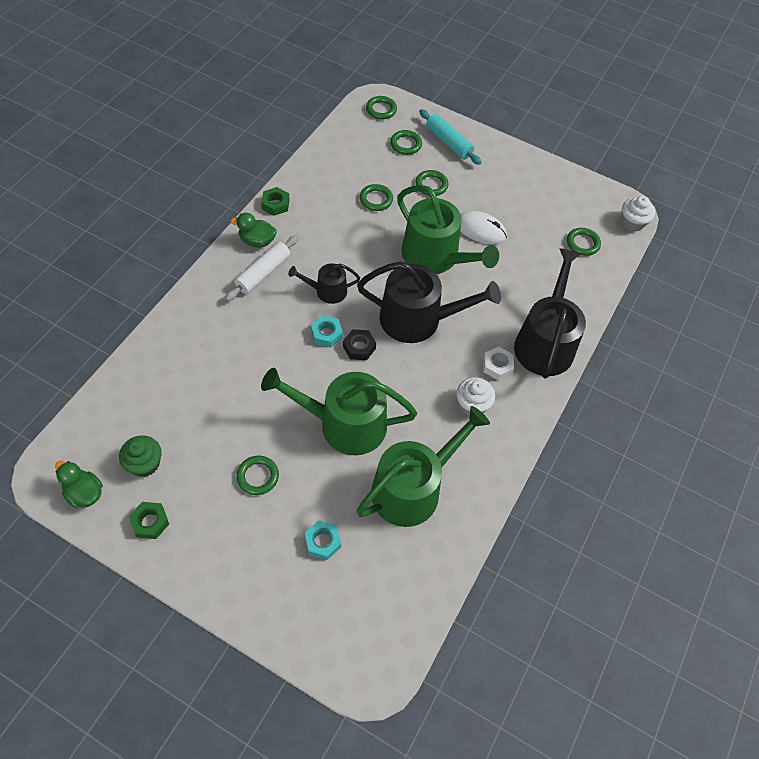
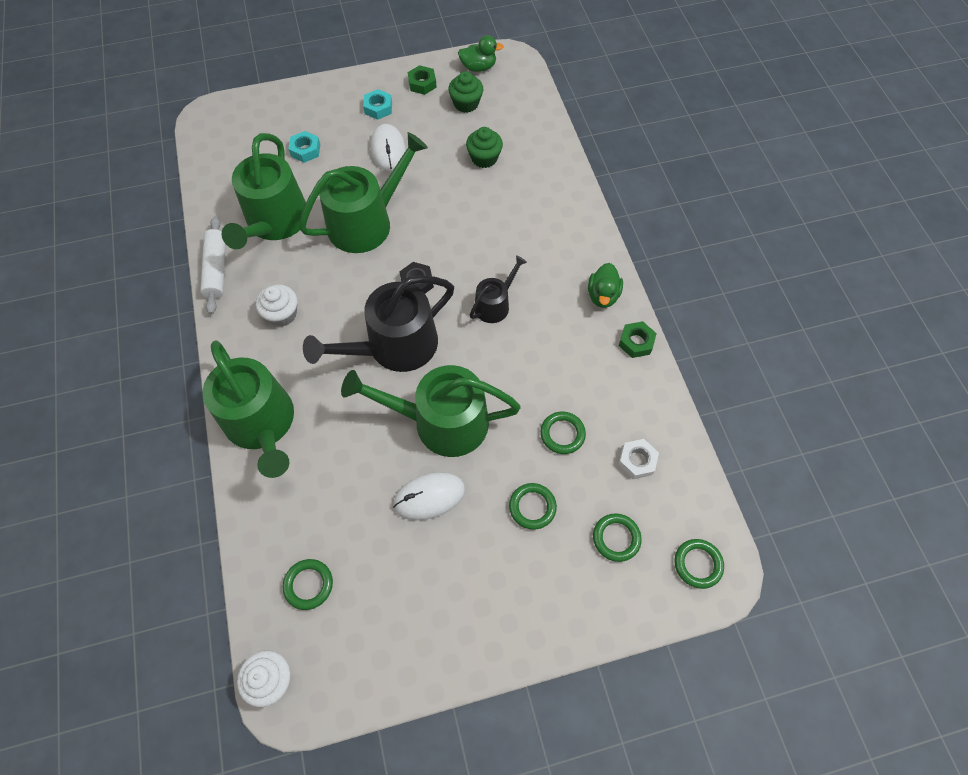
camera: 140 degrees right, 5 degrees up
(198, 399) = (484, 158): none -> green cupcake
(257, 241) = (602, 295): green duck -> green duck turned 135 degrees clockwise
(258, 476) = (388, 150): green ring -> white mouse
(263, 273) = (561, 274): white rolling pin -> white rolling pin (216, 269)
(326, 334) = (453, 271): turquoise nut -> turquoise nut (378, 108)
(448, 142) = (578, 591): turquoise rolling pin -> none
(497, 366) = (288, 364): white nut -> white nut (637, 461)
(545, 342) = (262, 424): black watering can -> green watering can

